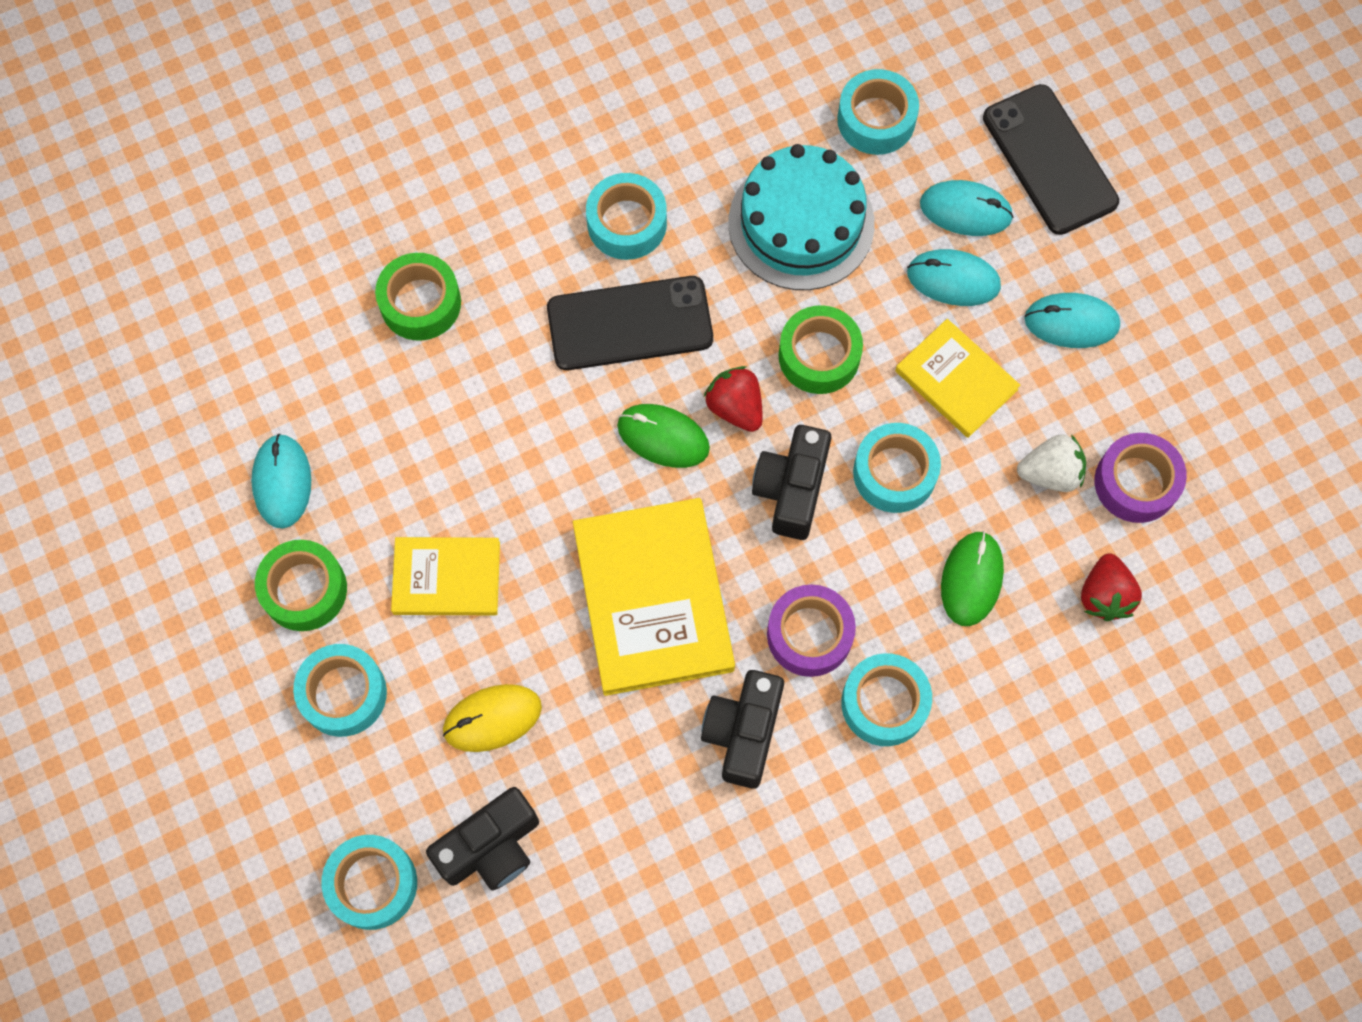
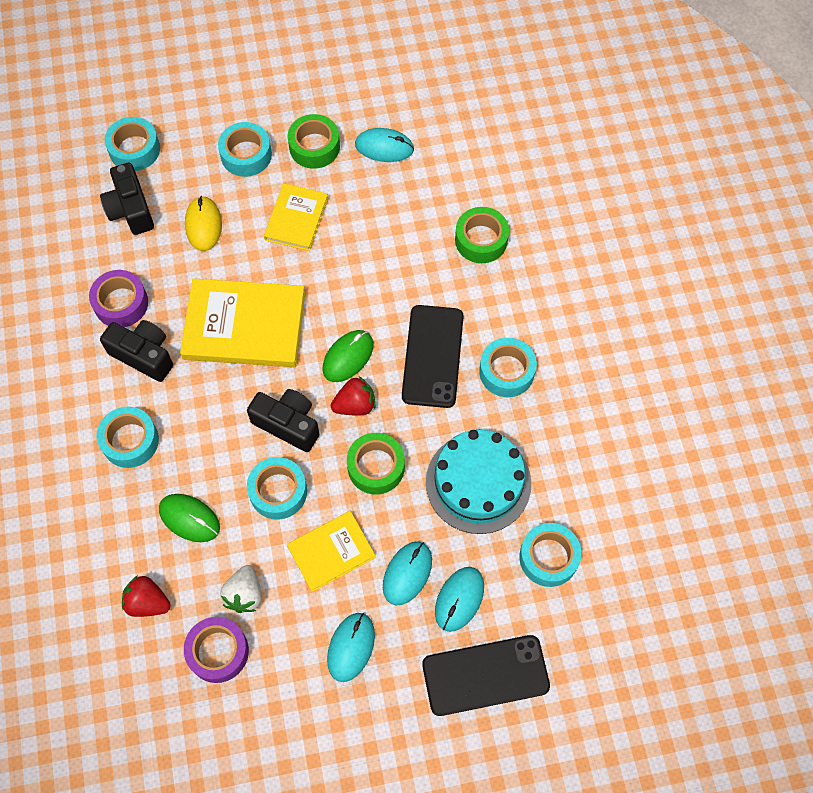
camera: 105 degrees right, 5 degrees down
(809, 634) = (189, 409): purple tape -> purple tape (121, 303)

